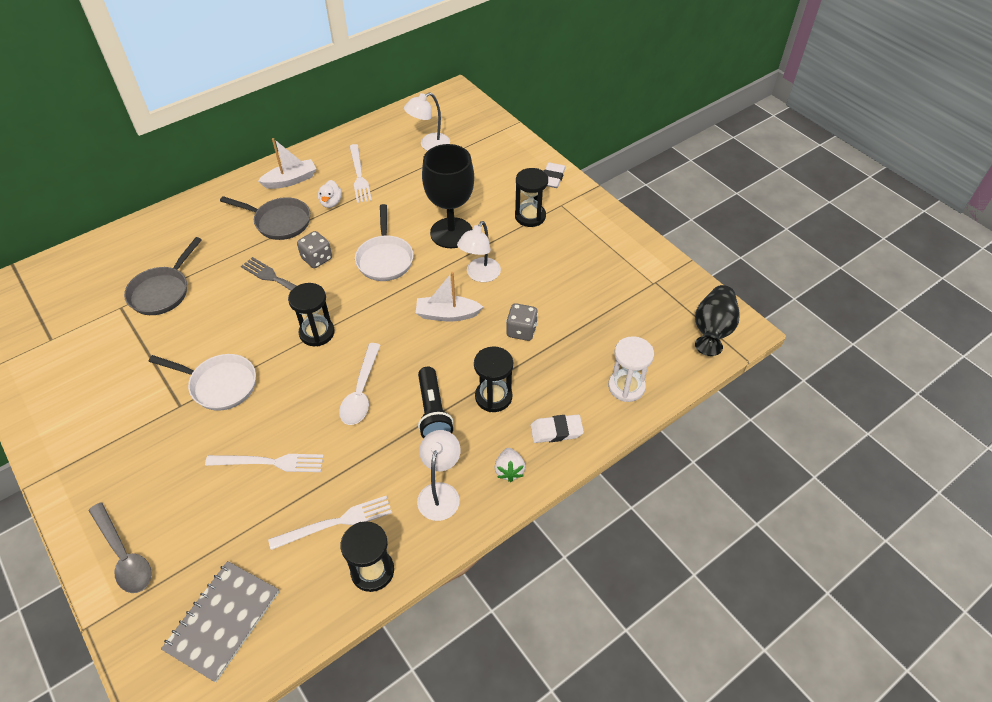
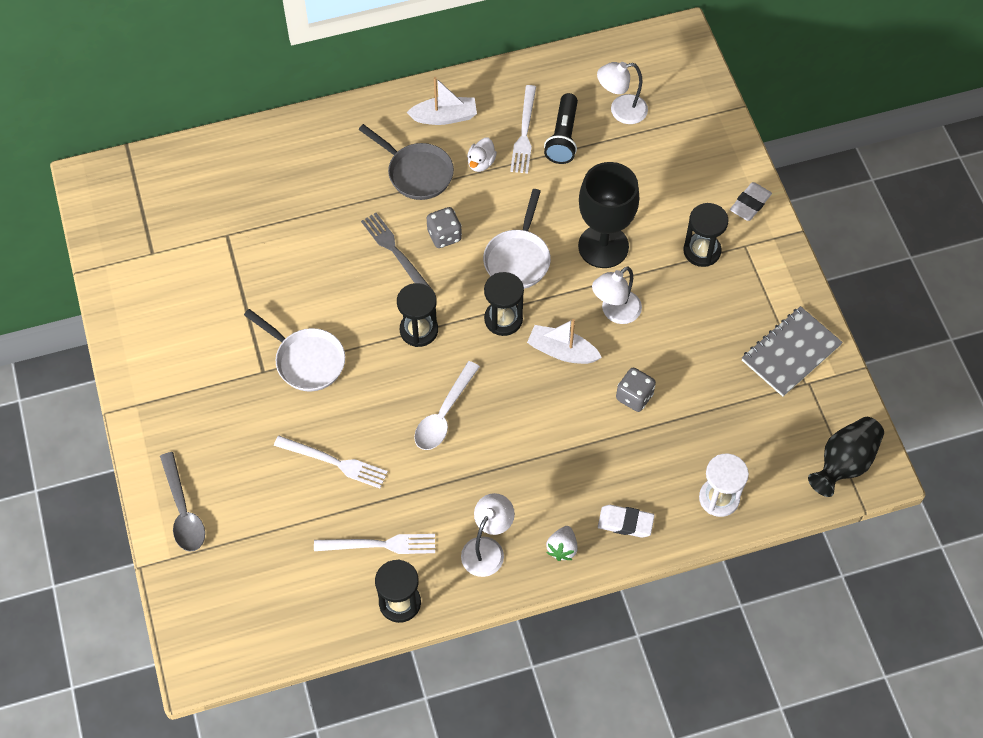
camera: 20 degrees right, 10 degrees up
(162, 292) = (272, 228): grey pan -> none
(223, 621) = (256, 602): grey notebook -> grey notebook (791, 353)
(433, 412) = (509, 461): black flashlight -> black flashlight (563, 137)
(493, 397) = (576, 464): black hourglass -> black hourglass (503, 319)

